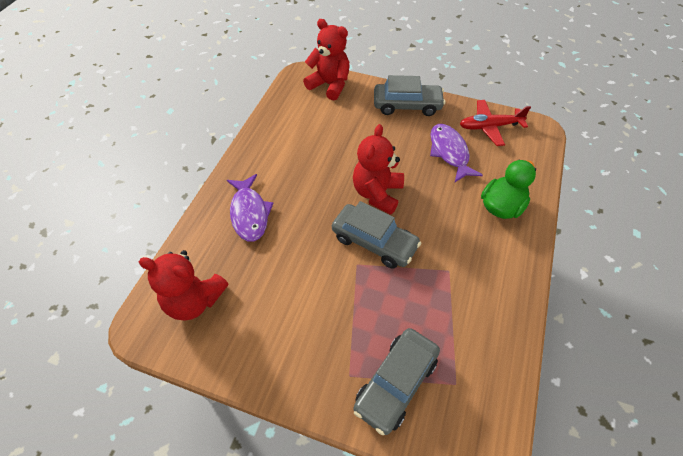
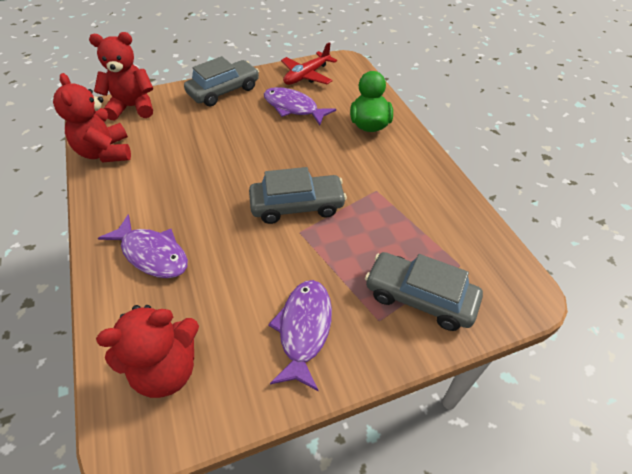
camera: 40 degrees left, 5 degrees down
(293, 340) = (304, 329): none -> purple fish
(377, 193) = (263, 168): red teddy bear -> red teddy bear (105, 152)
(396, 383) = (420, 297): grey car -> grey car turned 120 degrees clockwise

